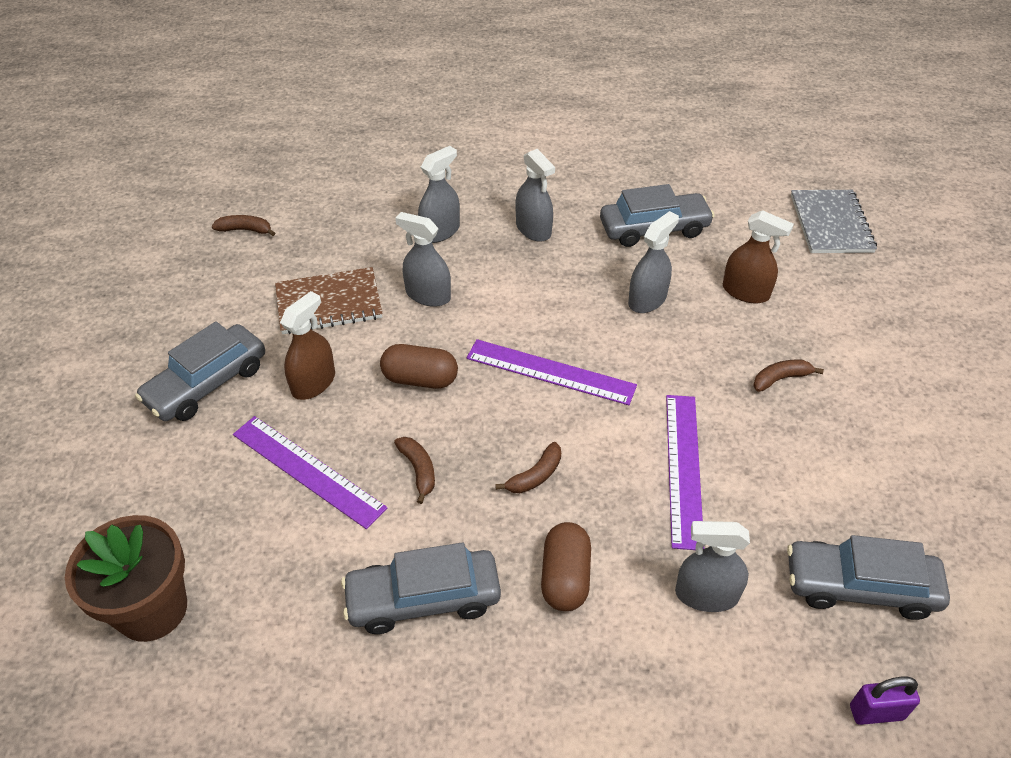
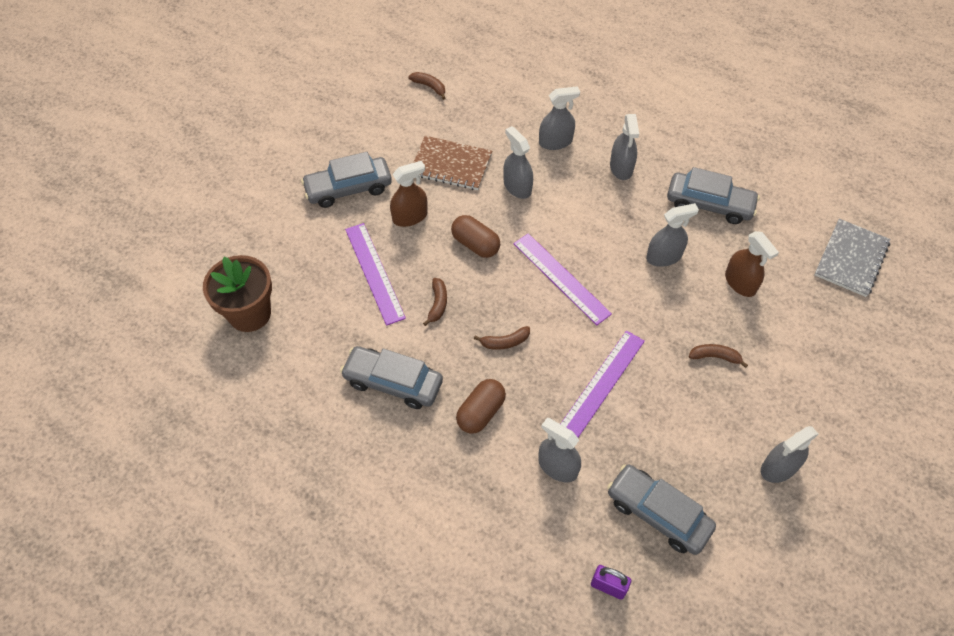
camera: 30 degrees right, 10 degrees up
(937, 464) = (778, 467): none -> grey spray bottle

